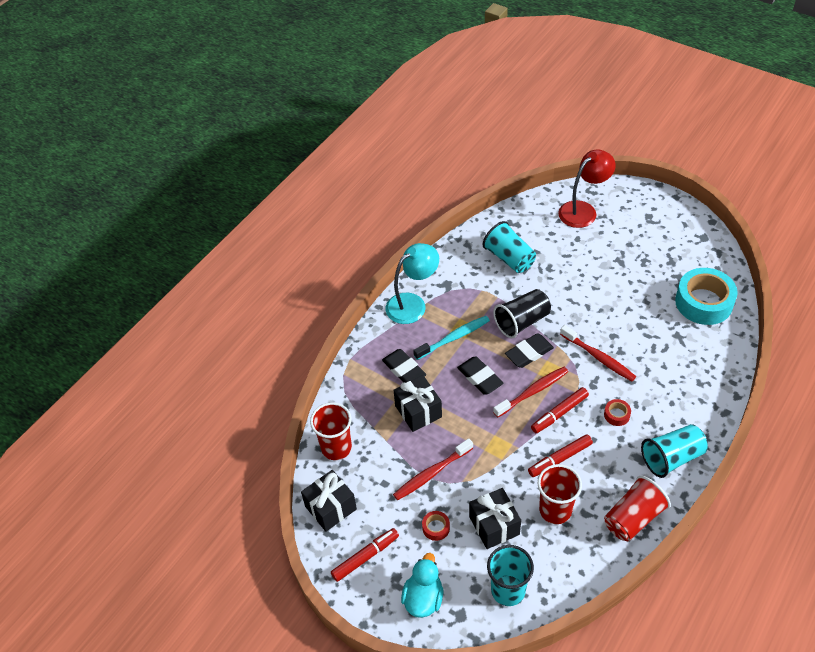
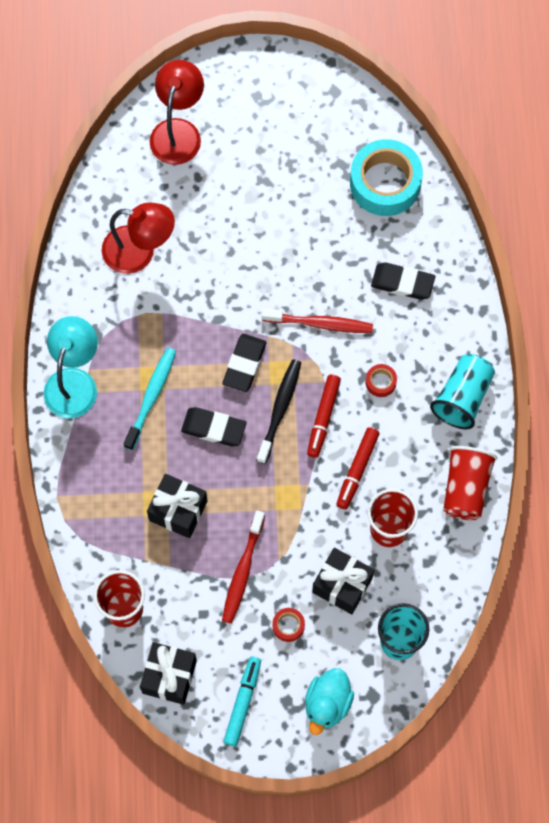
camera: 40 degrees left, 20 degrees up
(365, 557) = (243, 702): red marker -> turquoise marker
(404, 370) = (126, 471): black eraser -> black eraser (402, 283)
(423, 598) = (327, 704): turquoise duck -> turquoise duck turned 135 degrees counterclockwise
(509, 258) = (139, 252): turquoise cup -> red lamp
(522, 322) = (210, 329): black cup -> none
(532, 392) = (279, 409): red toothbrush -> black toothbrush

